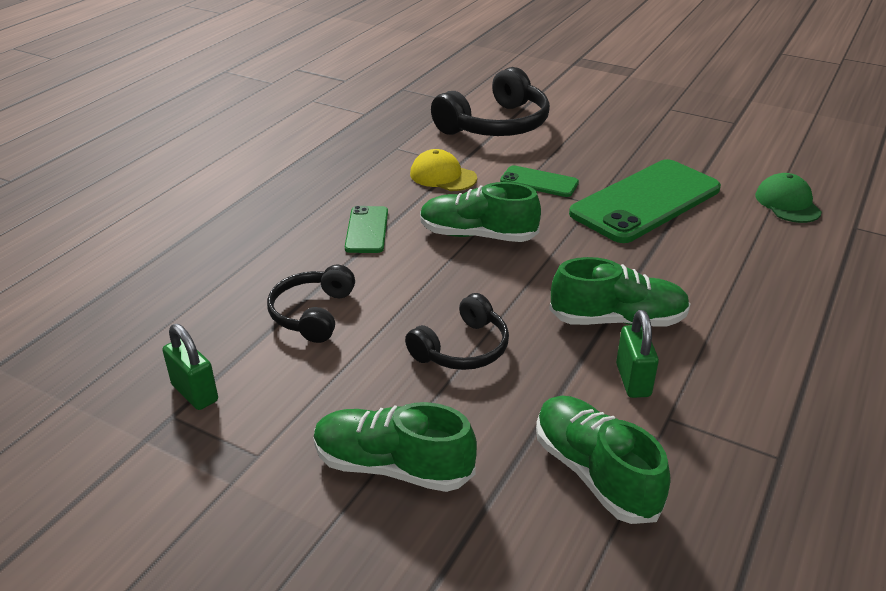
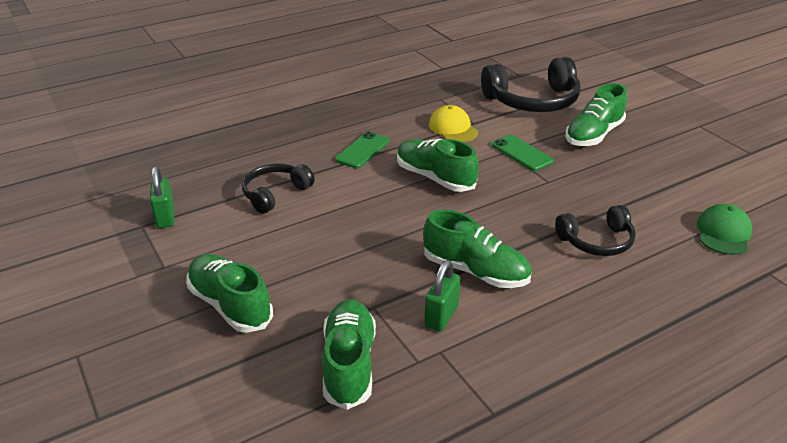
camera: 30 degrees right, 0 degrees up
(462, 349) = (346, 250): black headphones -> black headphones (597, 241)
(588, 143) = (593, 135): none -> green shoe
(646, 201) = (594, 193): green phone -> none

